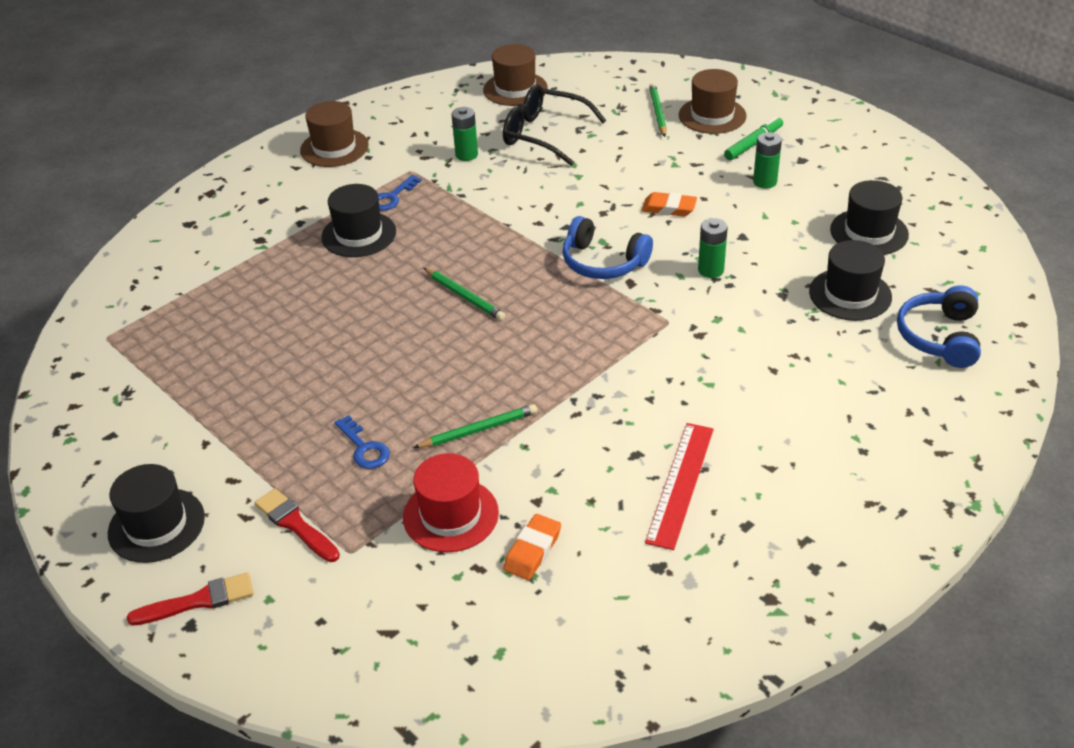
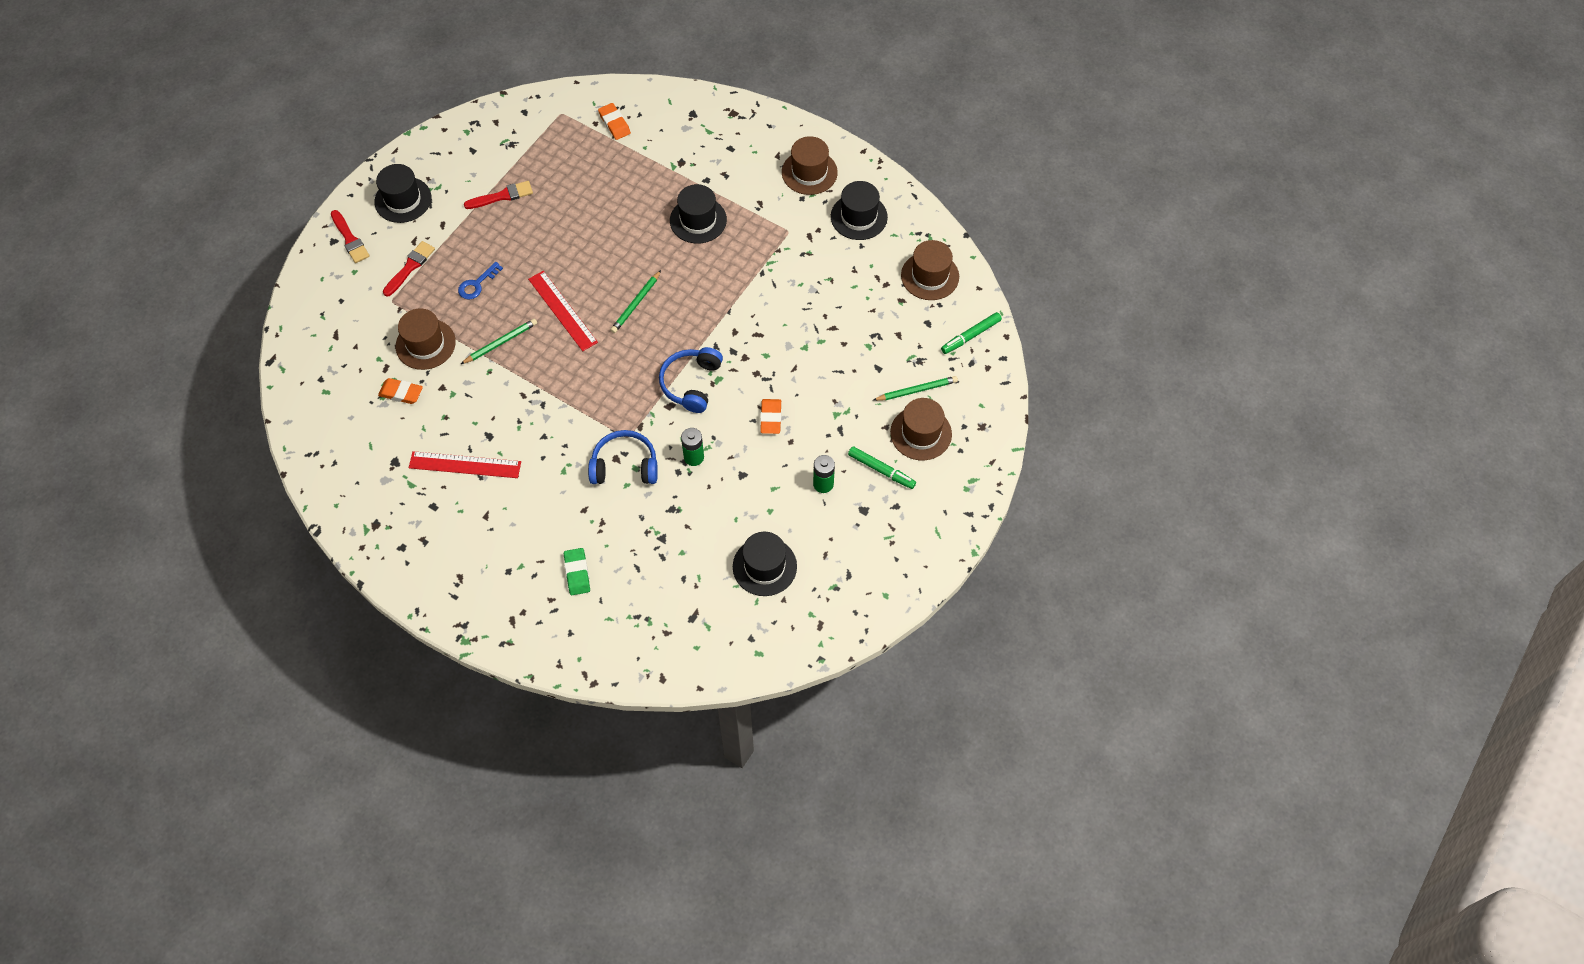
camera: 75 degrees right, 20 degrees up
(159, 290) = (614, 123): none -> orange eraser
(217, 409) = (502, 196): none -> red brush
(392, 197) = (749, 228): blue key -> none
(448, 364) = (562, 310): none -> red ruler
(450, 515) = (425, 344): red hat -> brown hat
(466, 155) = (818, 263): green battery -> none
(479, 430) = (501, 342): green pencil -> green pencil turned 90 degrees counterclockwise
(545, 134) = (861, 312): black glasses -> none
(600, 75) = (970, 336): none -> green marker
(850, 294) = (679, 556): black hat -> black hat (859, 217)
(870, 383) = (577, 573): none -> green eraser
(939, 337) = (637, 619): blue headphones -> blue headphones (625, 466)

